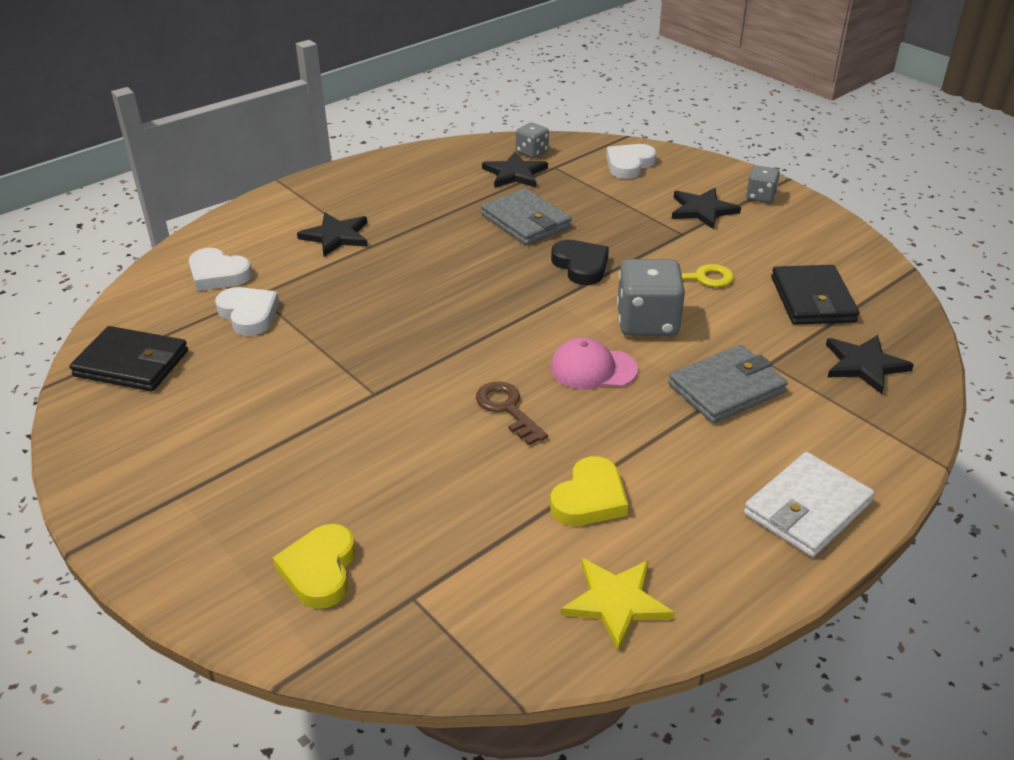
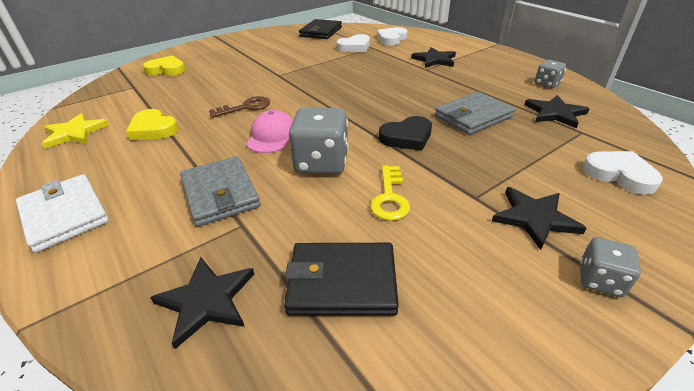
camera: 95 degrees right, 0 degrees up
(532, 152) = (604, 121): grey dice -> grey dice (547, 84)

